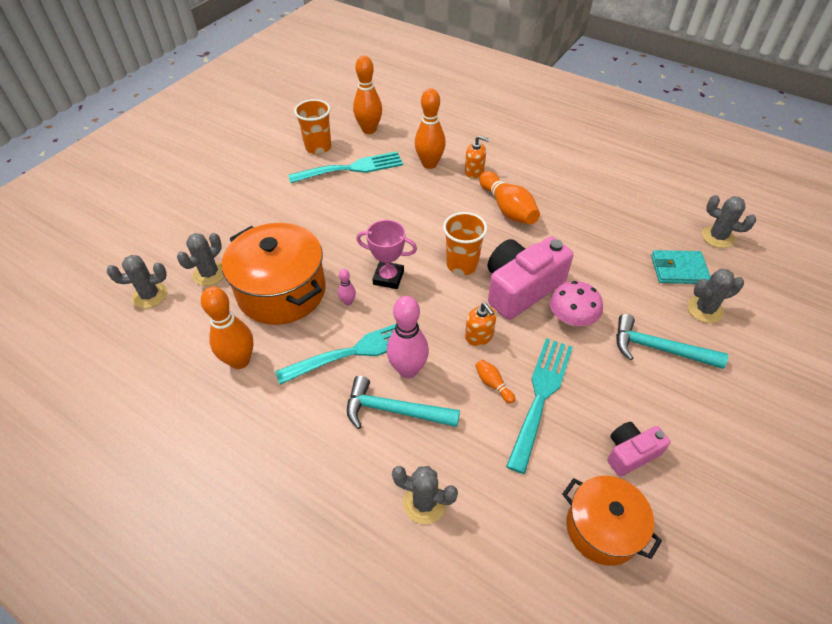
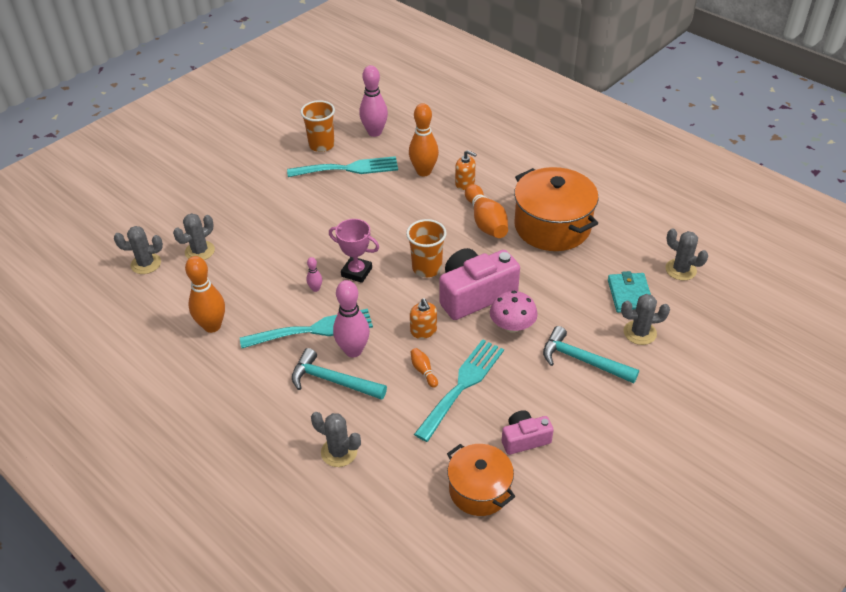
camera: 10 degrees right, 5 degrees down
(281, 291) = (259, 273): orange pot -> orange pot (552, 226)
(369, 130) = (374, 132): orange bowling pin -> pink bowling pin
(678, 269) = (629, 295): turquoise wallet -> turquoise wallet turned 75 degrees clockwise

